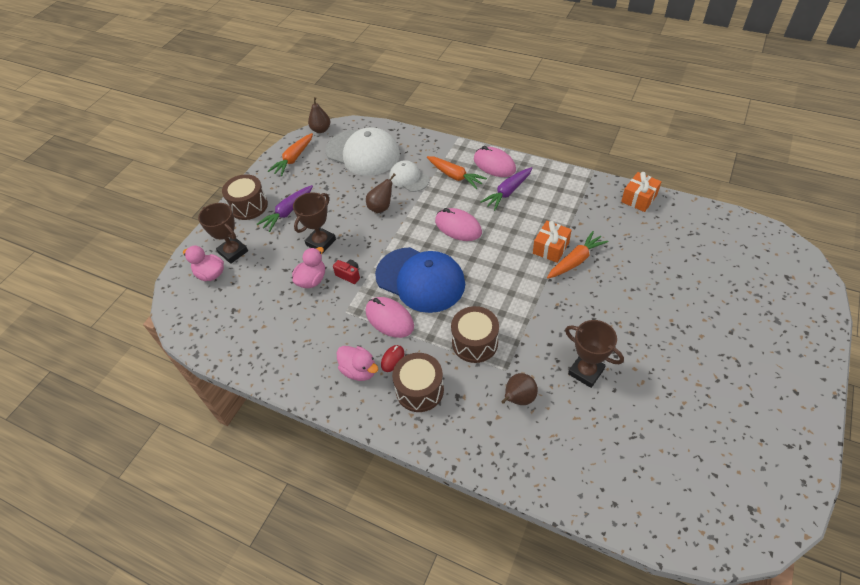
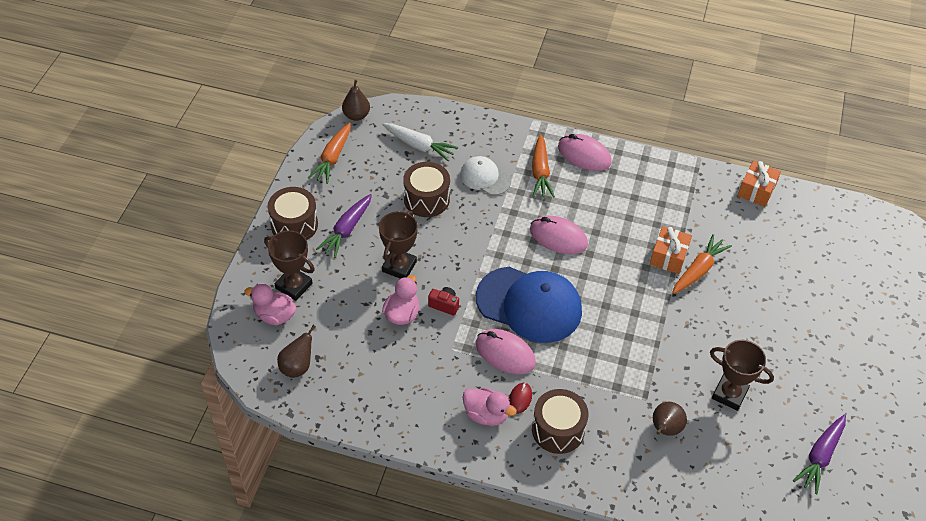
camera: 15 degrees left, 0 degrees up
(363, 153) = (419, 146): white cap -> white carrot
(381, 207) = (461, 217): brown pear -> brown pear (297, 367)
(455, 176) = (540, 172): orange carrot -> orange carrot turned 60 degrees clockwise
(475, 342) = (606, 373): brown drum -> brown drum (426, 199)
(508, 192) = (607, 190): purple carrot -> purple carrot (820, 456)

